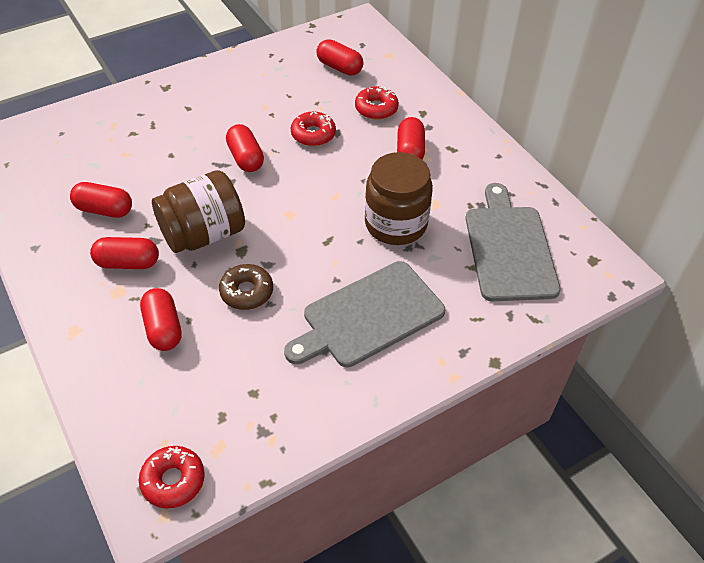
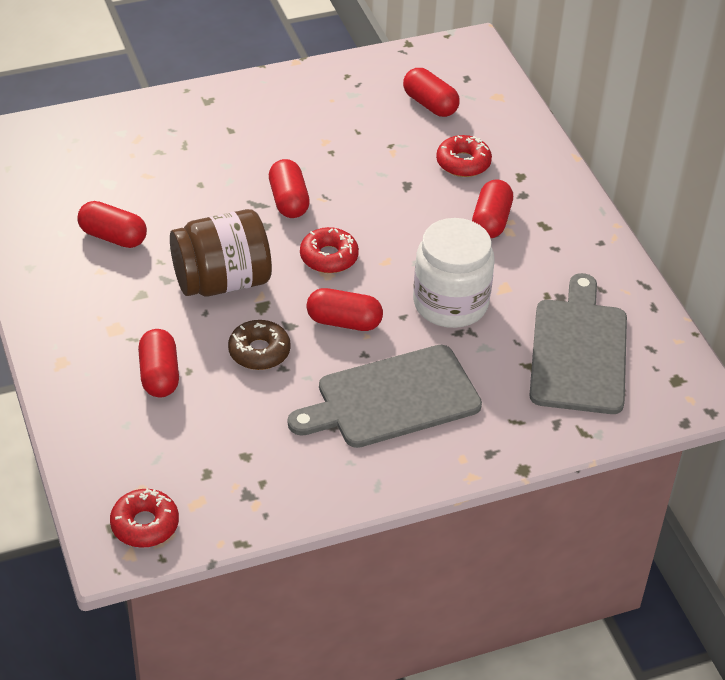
camera: 10 degrees right, 5 degrees down
(128, 263) = (131, 300): red capsule -> red capsule (344, 322)
(313, 134) = (377, 184): red donut -> red donut (329, 257)
(395, 224) = (450, 303): brown jar -> white jar

